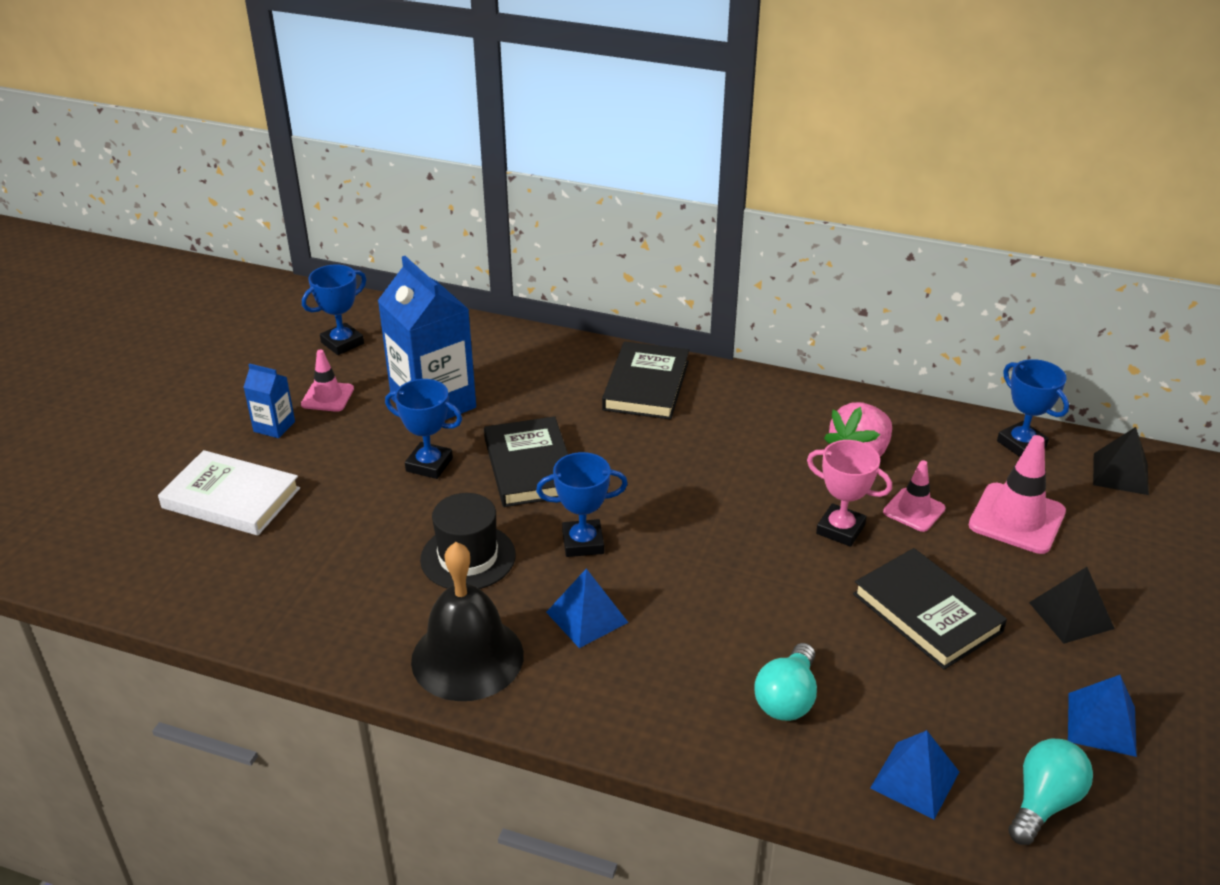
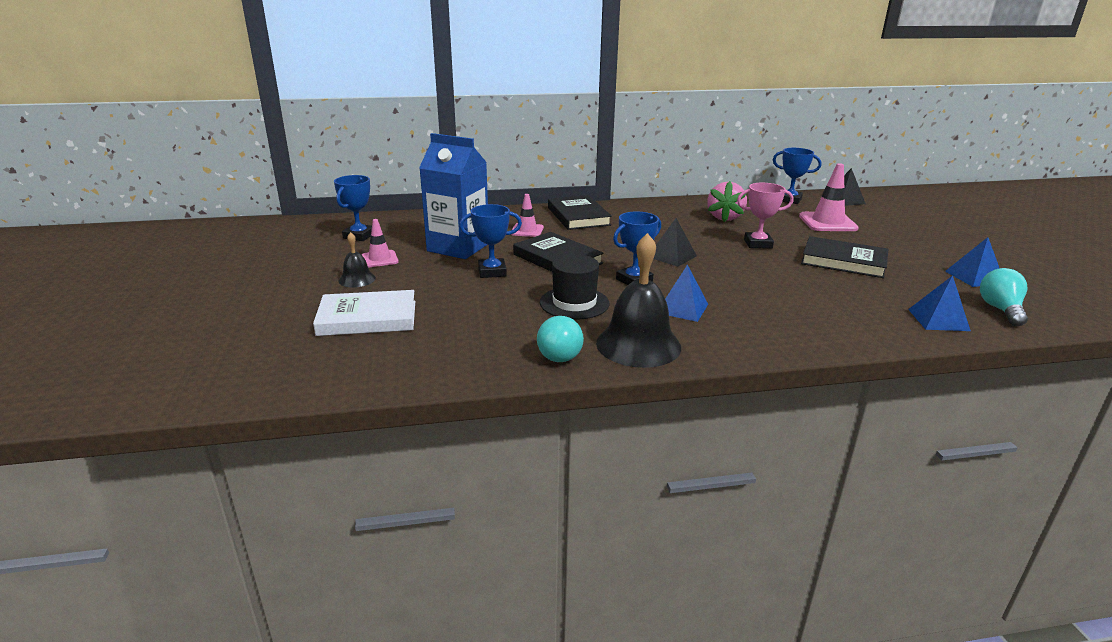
camera: 30 degrees left, 10 degrees down
(274, 426) = (357, 279): blue carton -> black bell
(787, 698) = (834, 309): turquoise light bulb -> turquoise light bulb (558, 353)
(914, 510) = (780, 230): pink traffic cone -> pink traffic cone (527, 230)
(1071, 615) = (902, 246): black pyramid -> black pyramid (672, 256)

